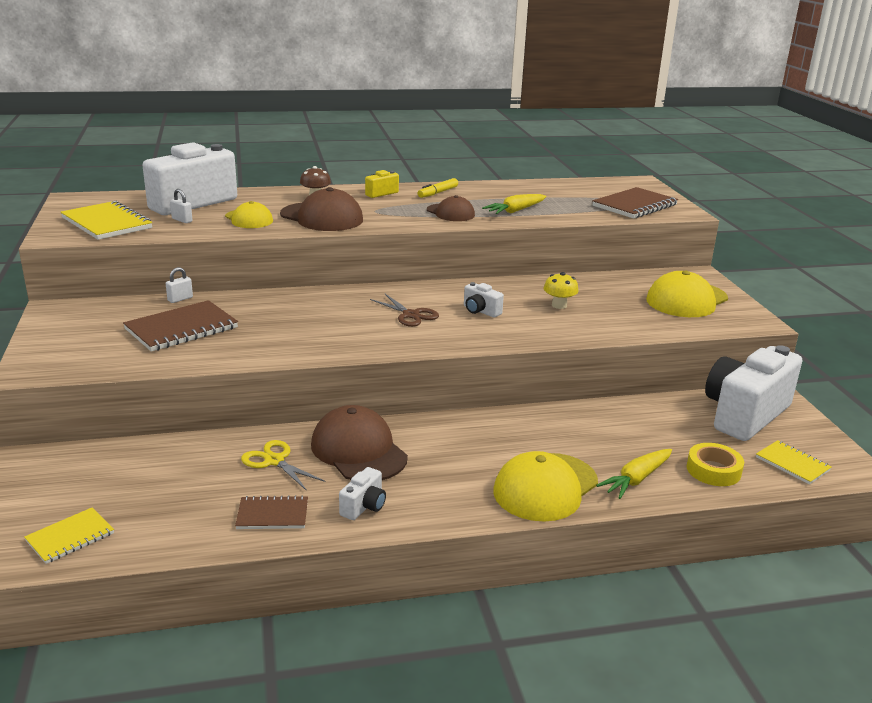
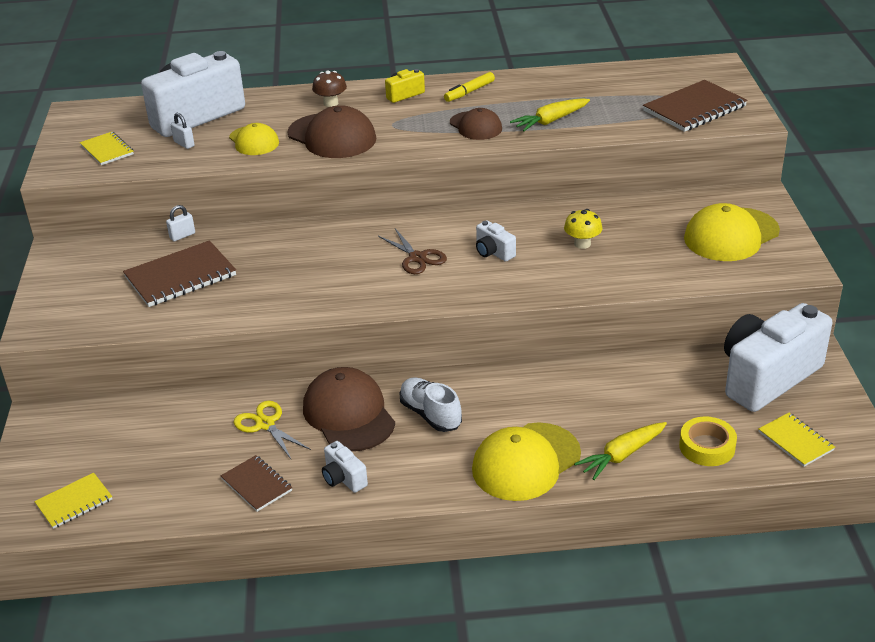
camera: 10 degrees right, 10 degrees up
(106, 223) = (107, 150): yellow notebook -> yellow notebook, size x0.59
(272, 515) = (256, 485): brown notebook -> brown notebook turned 45 degrees clockwise
(364, 506) = (343, 478): white camera -> white camera turned 105 degrees clockwise
(440, 449) = (430, 414): none -> white shoe

